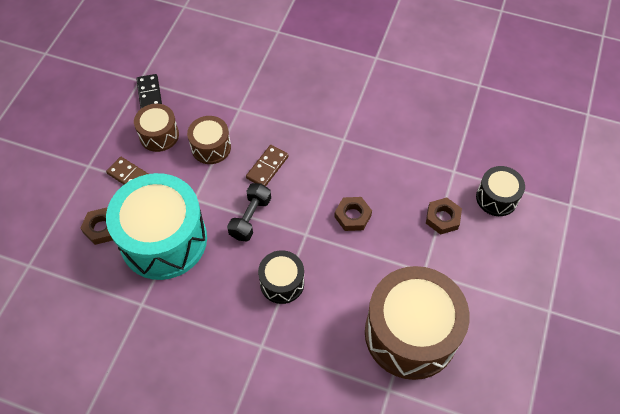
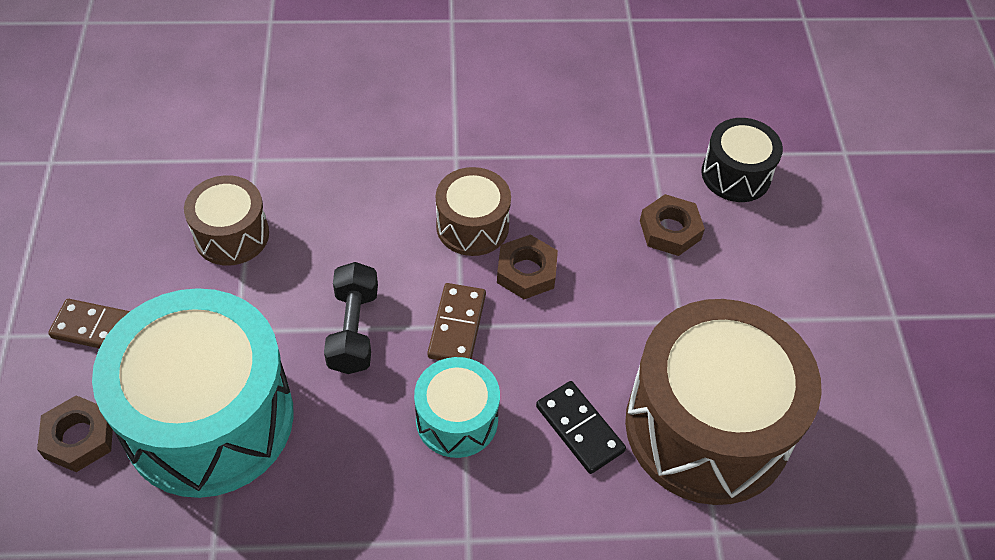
camera: 25 degrees left, 5 degrees down
(150, 94) = (80, 179): black domino -> black domino (580, 429)
(159, 135) = (126, 242): brown drum -> brown drum (472, 226)
(267, 167) = (347, 238): brown domino -> brown domino (457, 326)
(282, 283) = (457, 419): black drum -> turquoise drum

